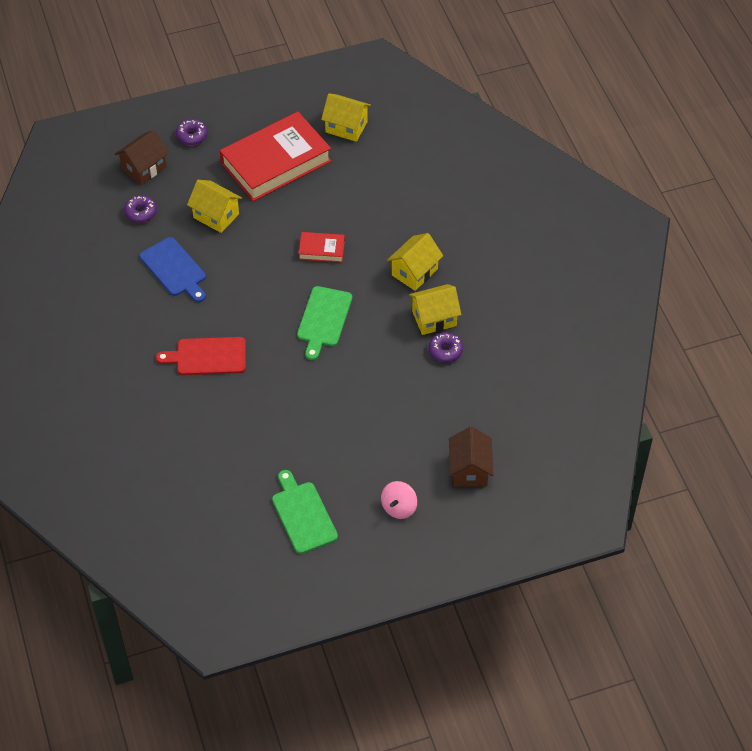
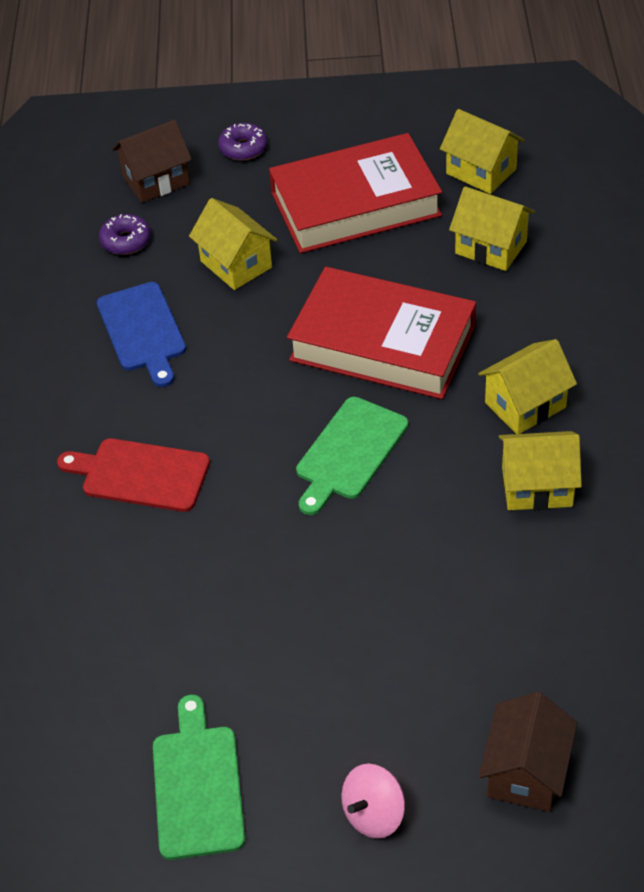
camera: 20 degrees right, 5 degrees down
(321, 250) = (383, 343): red book -> red book, size x2.22
(367, 177) = (491, 247): none -> yellow house
(445, 351) = (541, 545): purple donut -> none

